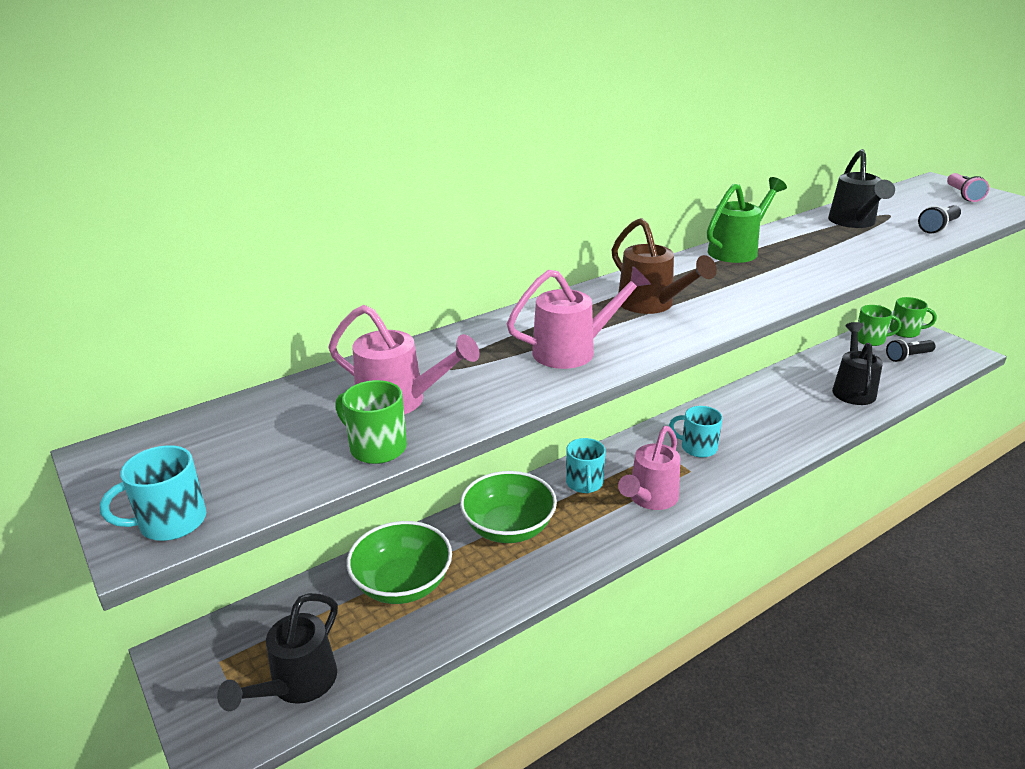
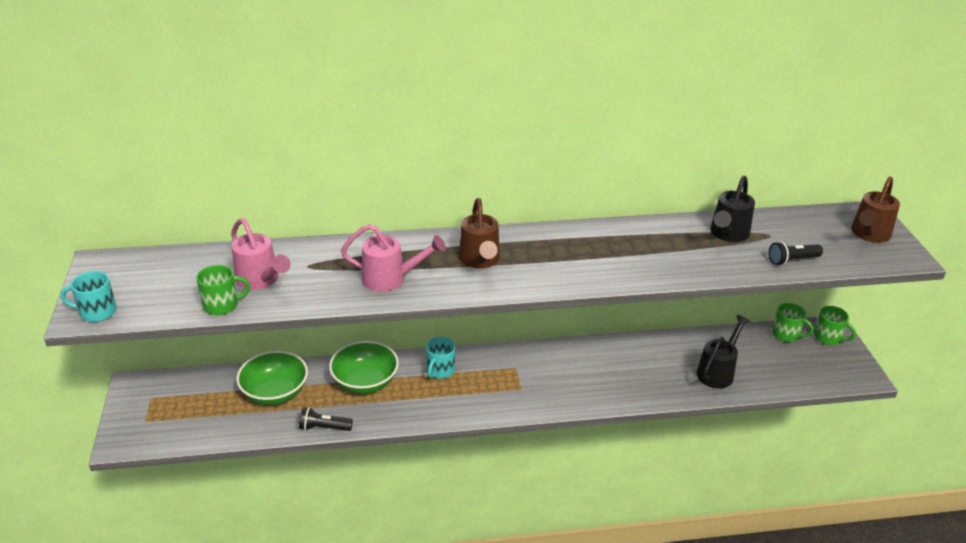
camera: 25 degrees right, 5 degrees up
(297, 684) = (179, 427): black watering can -> none
(376, 447) = (222, 305): green mug -> green mug turned 105 degrees clockwise
(650, 498) = (473, 397): pink watering can -> none
(697, 447) = (544, 374): turquoise mug -> none
(737, 250) = (598, 233): green watering can -> none
(908, 357) = (801, 361): black flashlight -> black flashlight (324, 428)
(963, 195) = (869, 234): pink flashlight -> brown watering can

